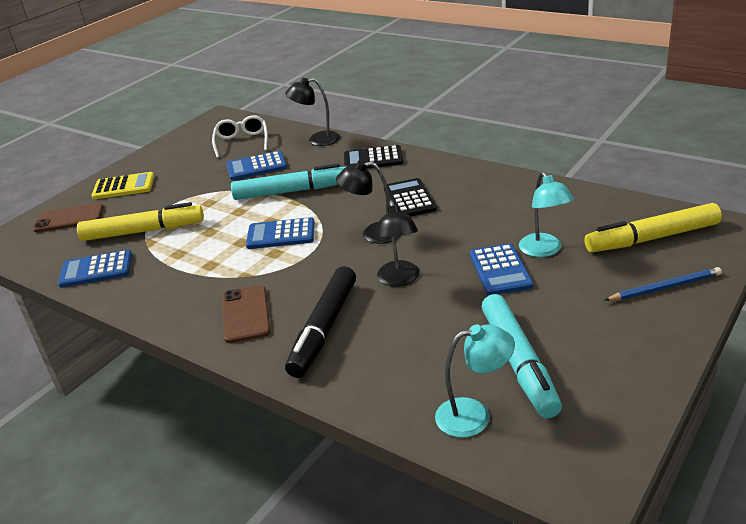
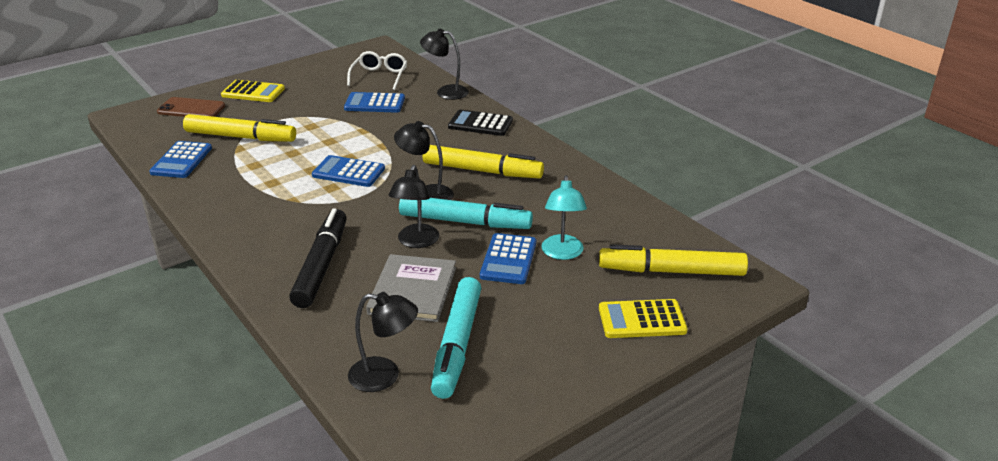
camera: 15 degrees right, 0 degrees up
(96, 270) = (181, 160): blue calculator -> blue calculator turned 90 degrees counterclockwise
(246, 314) = (269, 234): brown phone -> none
(291, 191) = (387, 135): turquoise marker -> turquoise marker (465, 222)
(324, 329) = (321, 265): black marker -> black marker turned 150 degrees clockwise
(409, 199) = (482, 171): black calculator -> yellow marker
(434, 325) = (413, 290): none -> grey book
(474, 415) = (384, 376): turquoise lamp -> black lamp
(664, 287) = (642, 320): blue pencil -> yellow calculator

